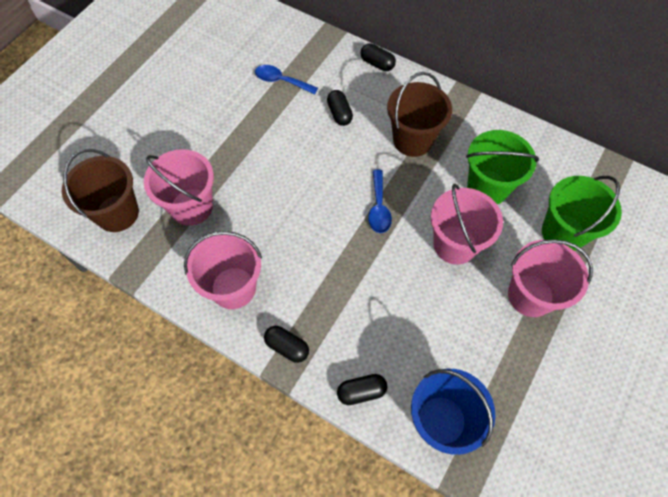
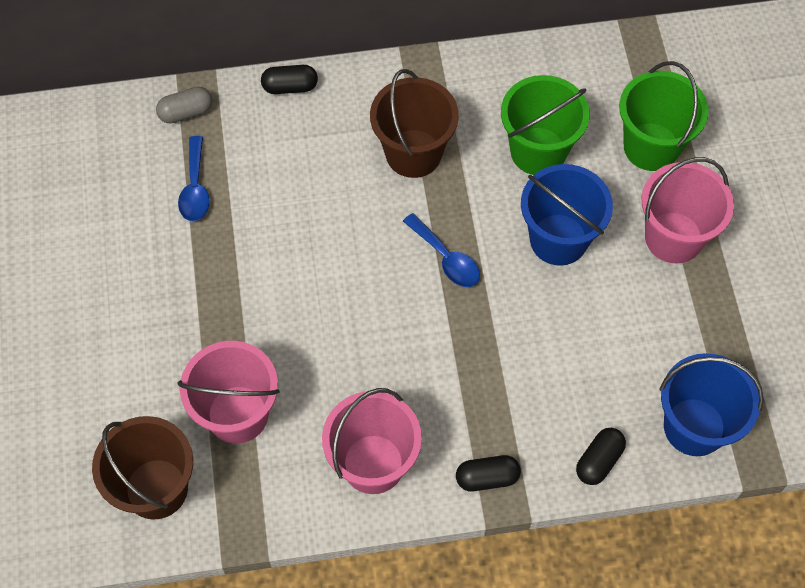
camera: 40 degrees left, 0 degrees up
(281, 81) = (195, 188): blue spoon -> blue spoon turned 75 degrees counterclockwise
(312, 42) = (186, 112): none -> grey capsule
(339, 113) = (303, 180): black capsule -> none
(455, 244) = (558, 239): pink bucket -> blue bucket

